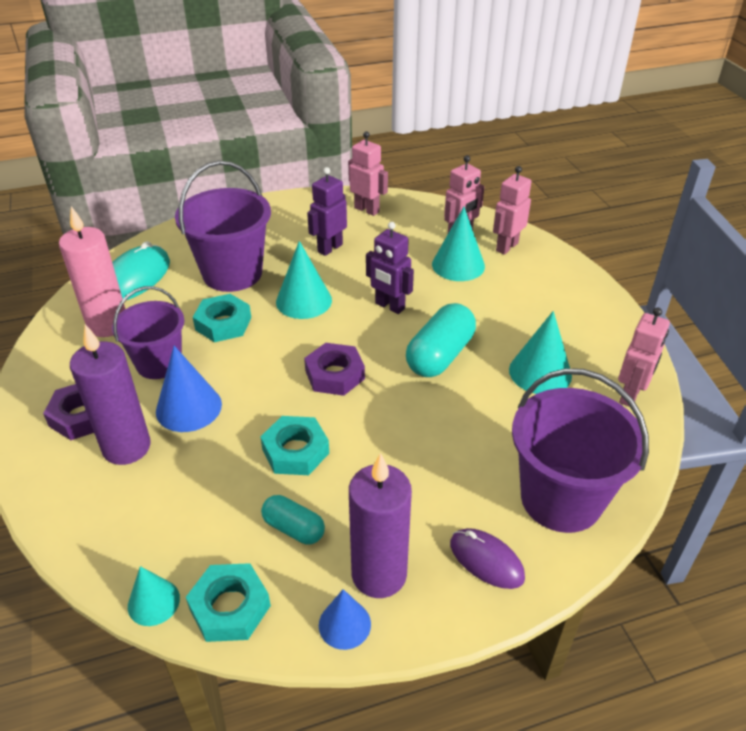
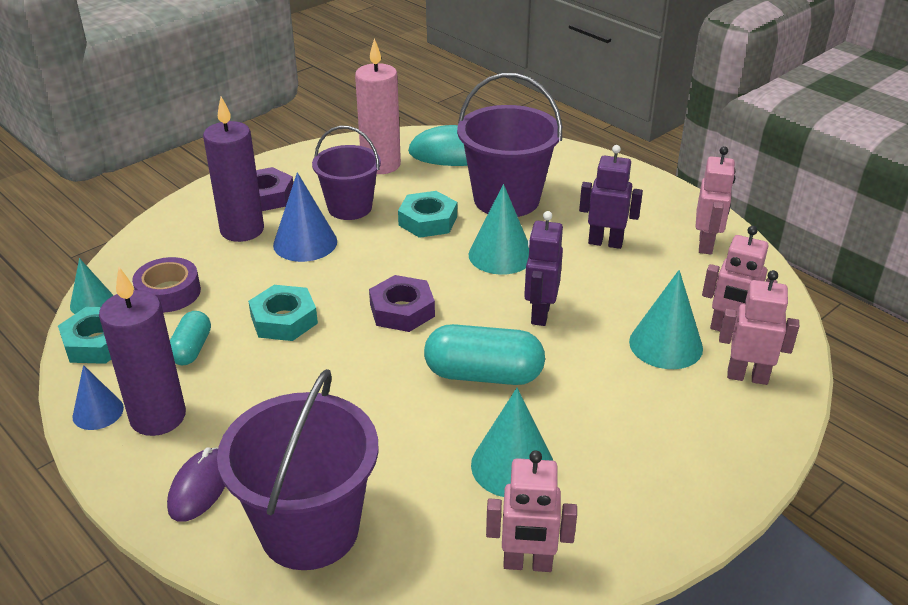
camera: 65 degrees right, 5 degrees down
(188, 529) = (168, 293): none -> purple tape

